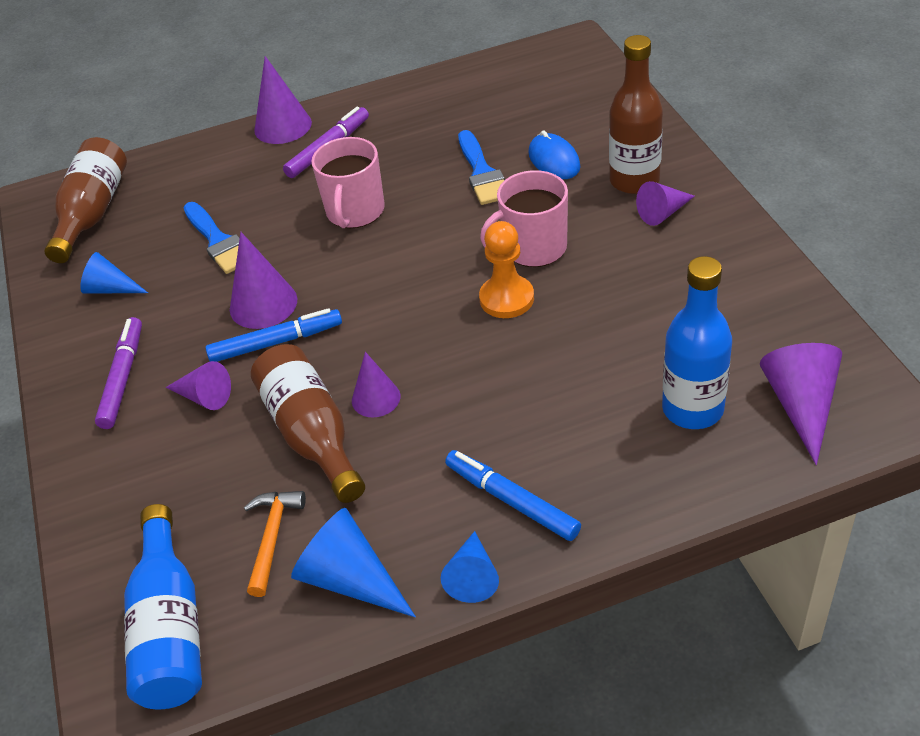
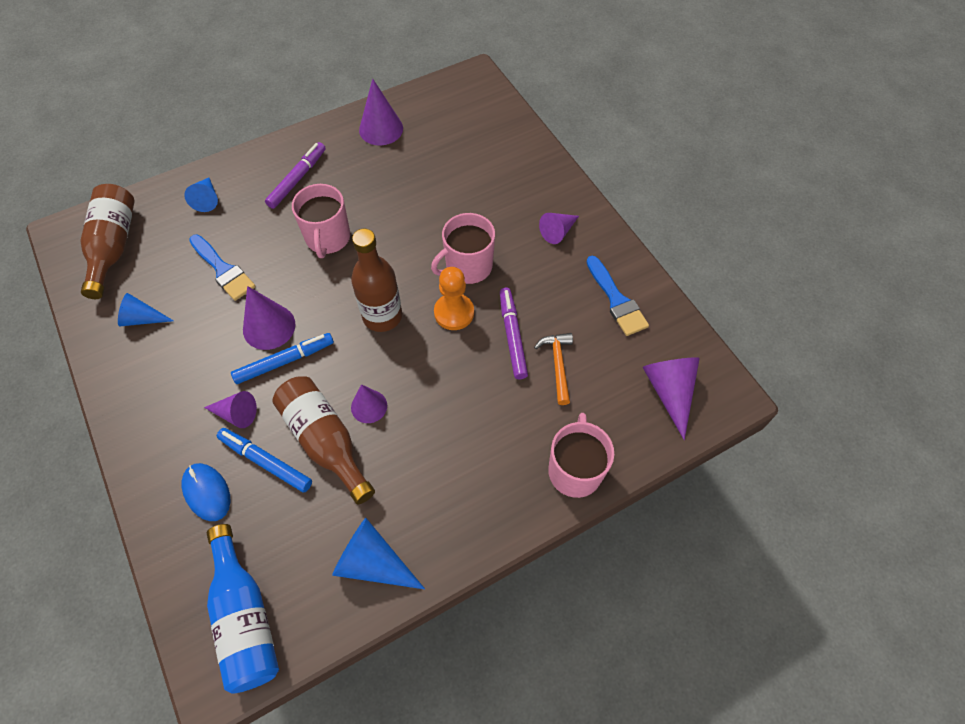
camera: 15 degrees left, 15 degrees up
(123, 378) = (168, 401): purple marker -> purple marker (512, 336)
(272, 537) = (309, 533): orange hammer -> orange hammer (557, 365)
(283, 126) = (257, 158): purple cone -> purple cone (381, 129)
(472, 576) = (461, 551): blue cone -> blue cone (207, 199)
(482, 173) = (420, 199): blue brush -> blue brush (616, 300)
(511, 501) = (480, 486): blue marker -> blue marker (266, 462)
(554, 160) = (473, 186): blue mouse -> blue mouse (207, 492)
(634, 181) = (534, 203): brown bottle -> brown bottle (382, 316)
(649, 491) = (575, 470): none -> pink mug
(692, 409) = (597, 400): blue bottle -> none

